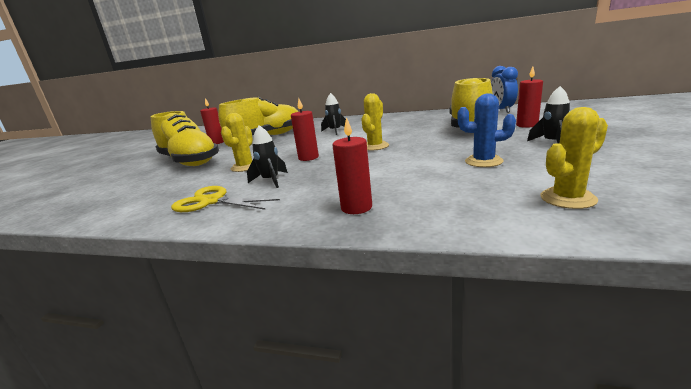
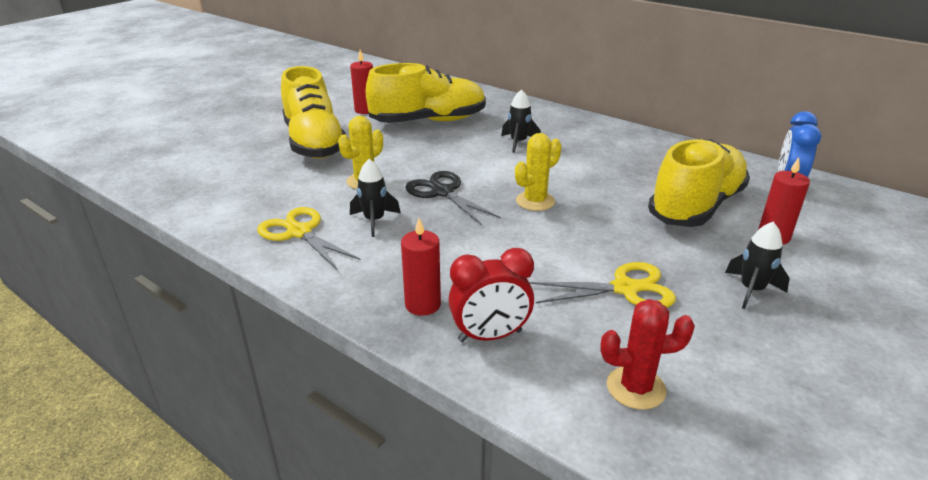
camera: 20 degrees right, 10 degrees up
(308, 158) = (442, 192): red candle -> black scissors
(429, 207) = (490, 336): none -> red clock
(483, 161) = (625, 288): blue cactus -> yellow scissors
(568, 198) = (636, 388): yellow cactus -> red cactus

